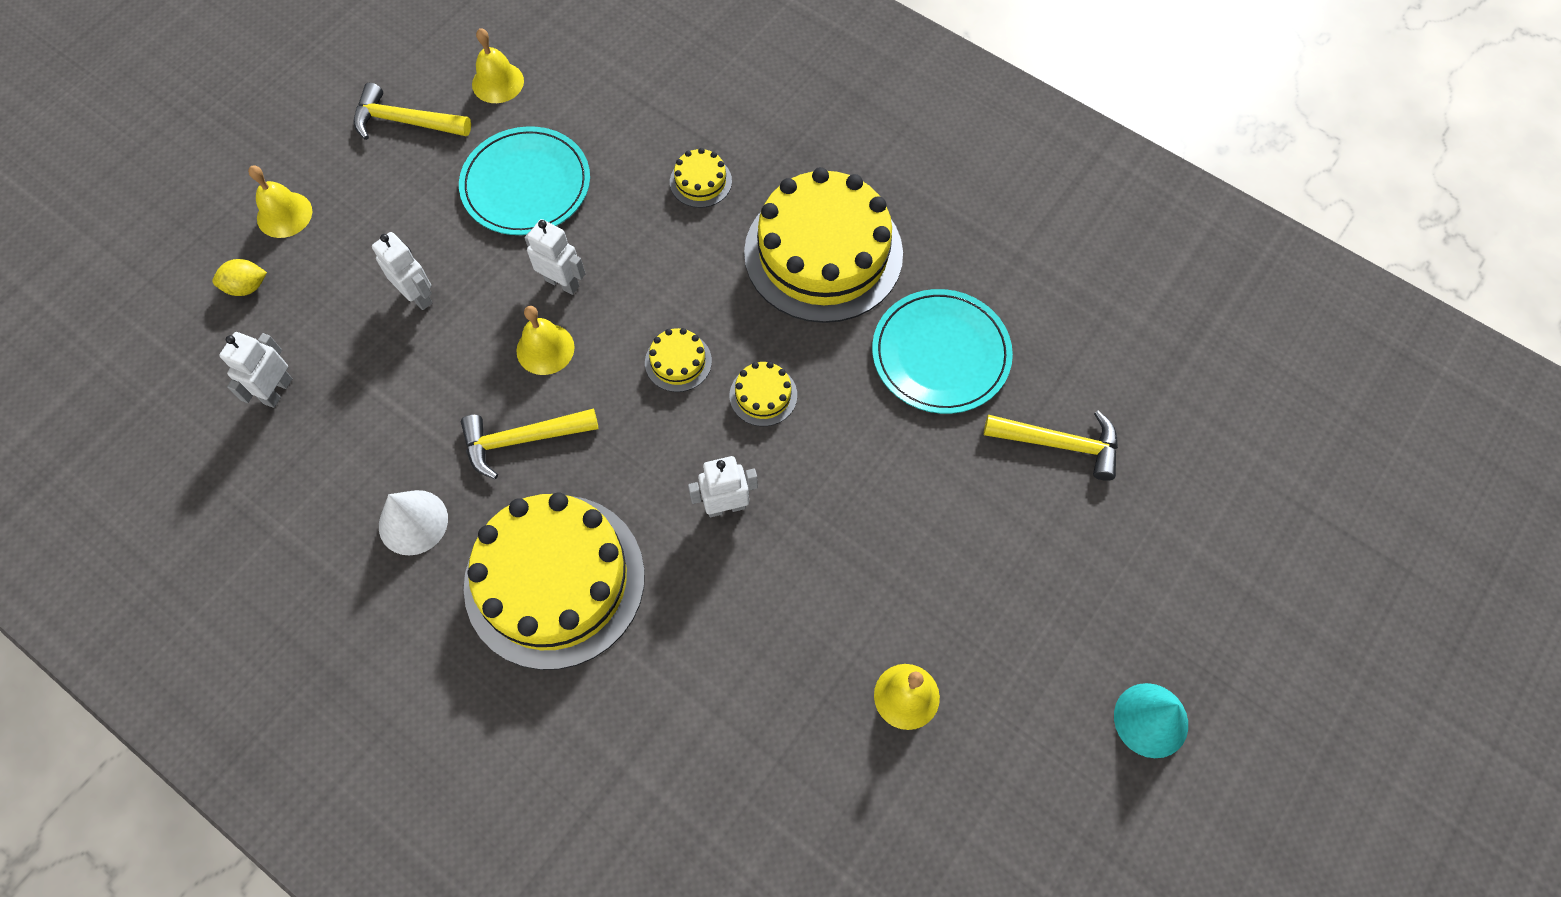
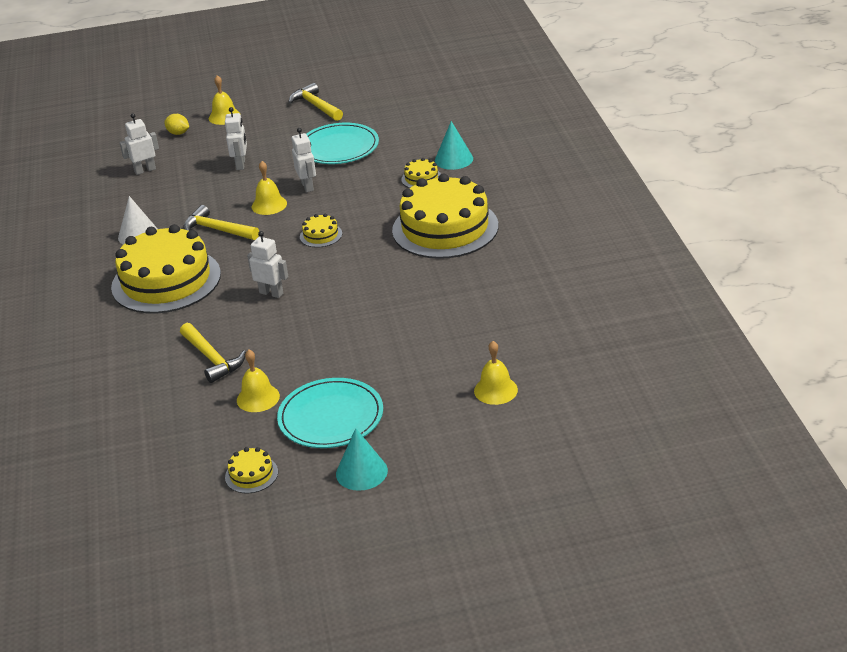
camera: 45 degrees right, 30 degrees down
(498, 82) = (375, 108): yellow bell -> yellow bell (495, 390)
(706, 123) = (454, 159): none -> turquoise cone
(763, 395) = (343, 264): yellow cake -> yellow cake (251, 474)
(941, 354) = (451, 290): turquoise plate -> turquoise plate (331, 417)
(1059, 444) = (465, 351): yellow hammer -> yellow hammer (212, 358)

